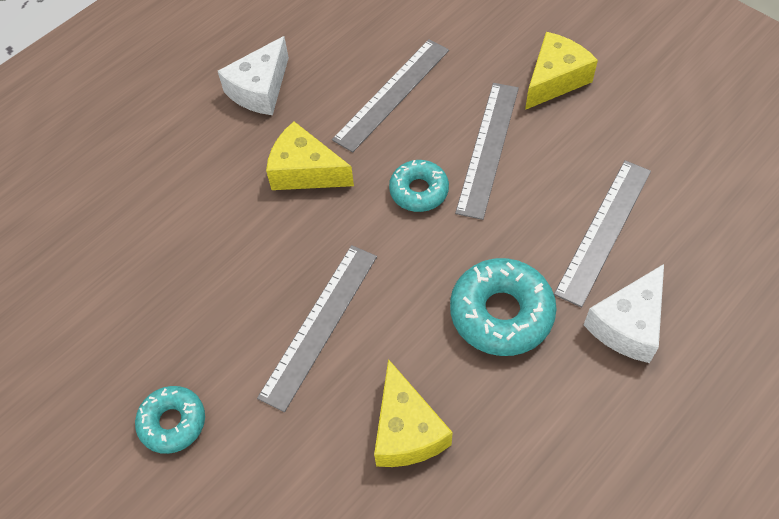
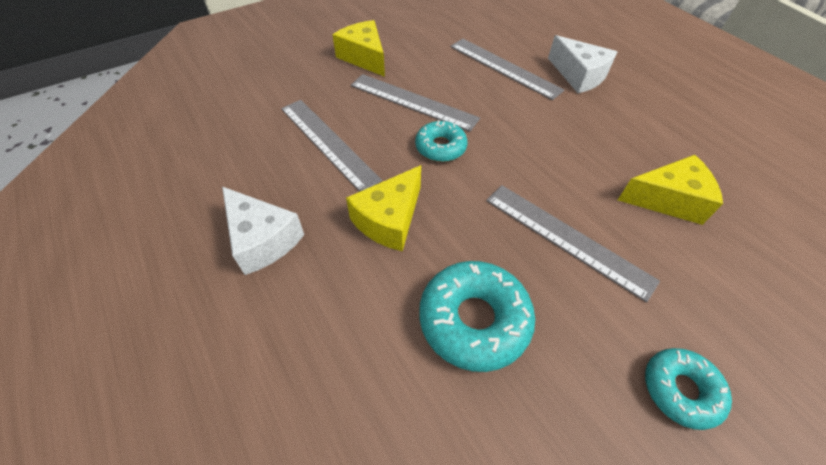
camera: 80 degrees left, 5 degrees down
(501, 313) = (565, 127): turquoise donut -> turquoise donut (474, 320)

